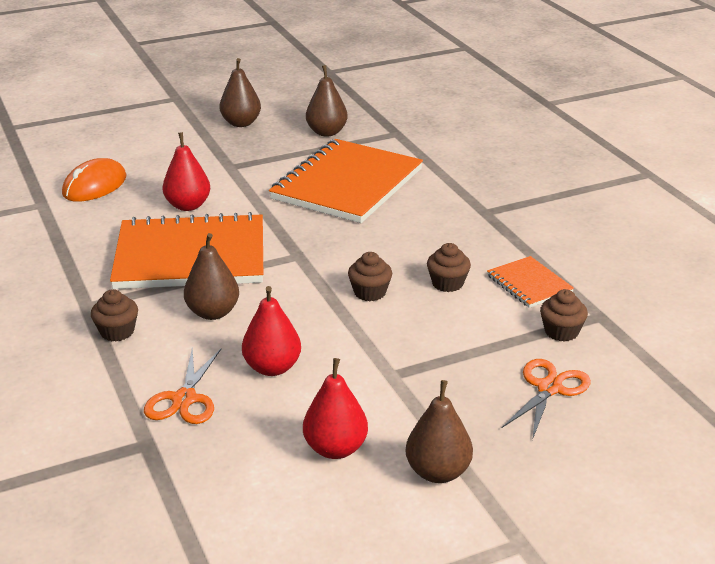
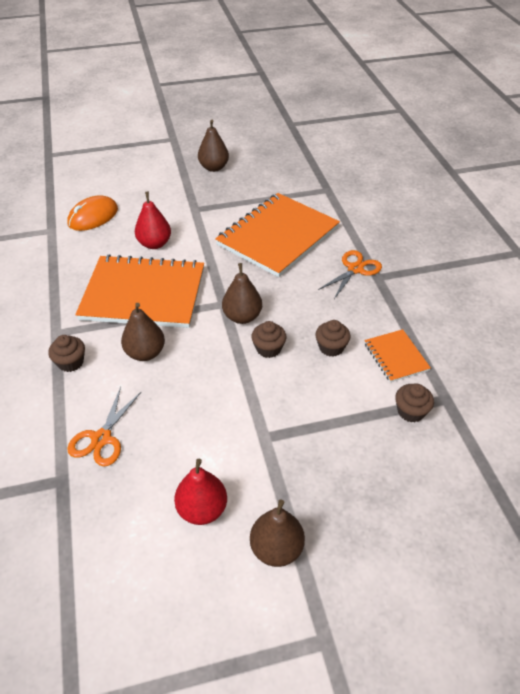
camera: 10 degrees right, 15 degrees up
(272, 368) = (175, 416): red pear -> none
(326, 132) = (275, 183): brown pear -> brown pear (242, 317)
(549, 388) = (387, 471): orange scissors -> orange scissors (355, 269)

